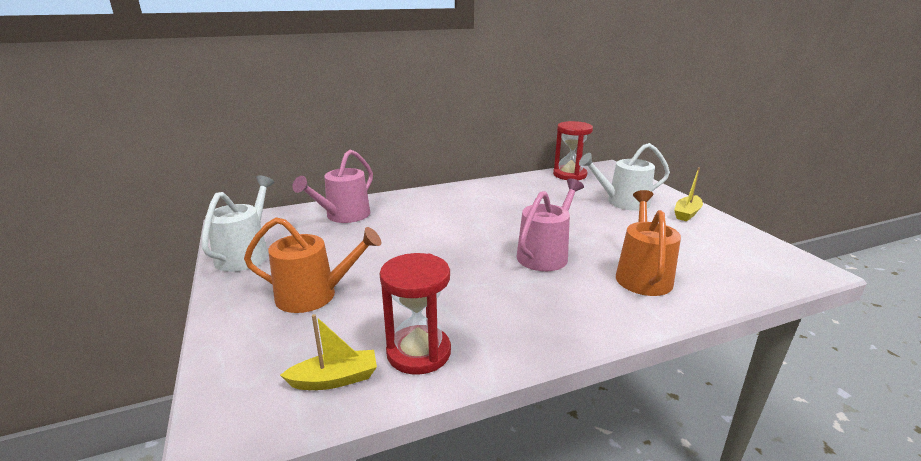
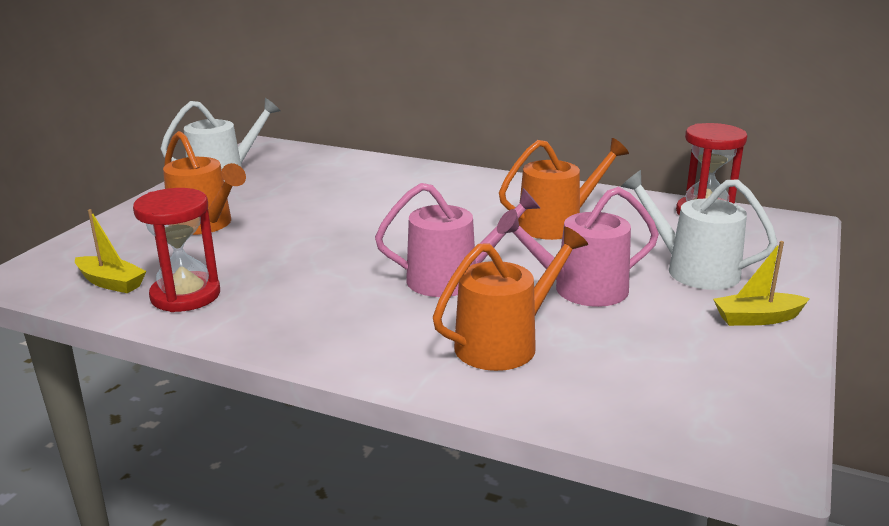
camera: 45 degrees right, 0 degrees up
(344, 216) = (352, 171): pink watering can -> pink watering can (581, 290)
(525, 204) = (556, 224): none -> orange watering can

